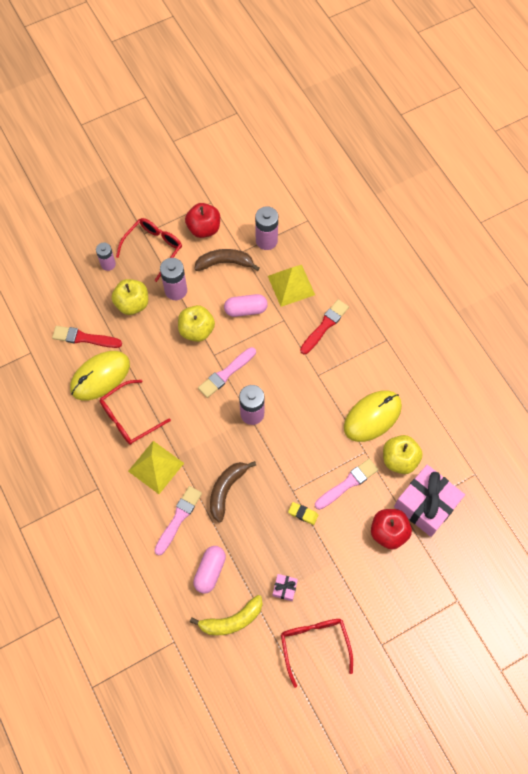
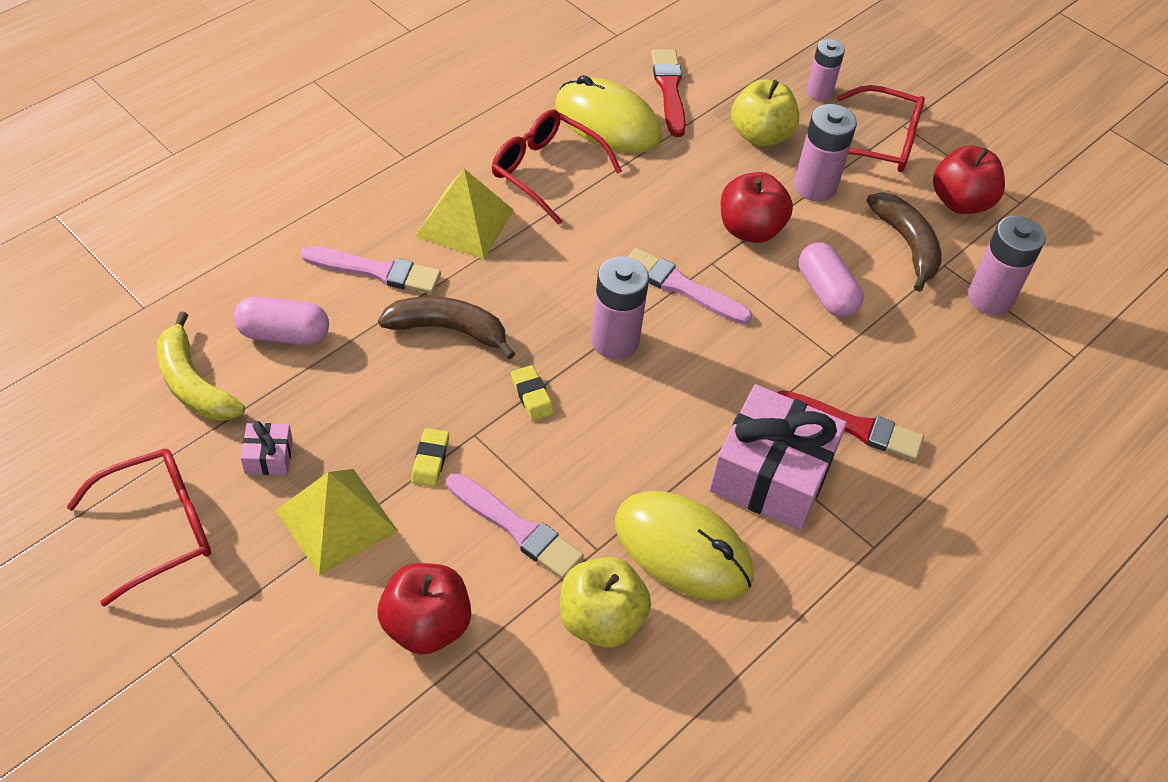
camera: 70 degrees right, 15 degrees down
(196, 330) = (750, 229): yellow apple -> red apple
(276, 460) = (532, 396): none -> yellow eraser
(291, 285) = (915, 354): yellow pyramid -> yellow pyramid (336, 520)
(426, 504) = (509, 693): pink gift -> pink gift (771, 474)

